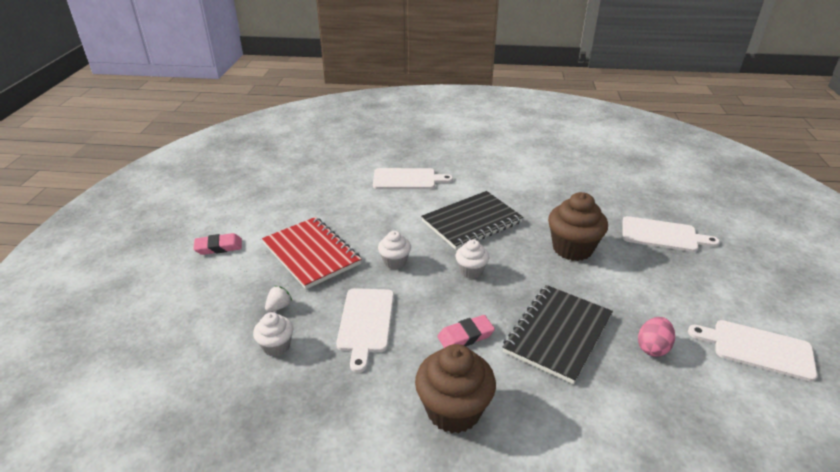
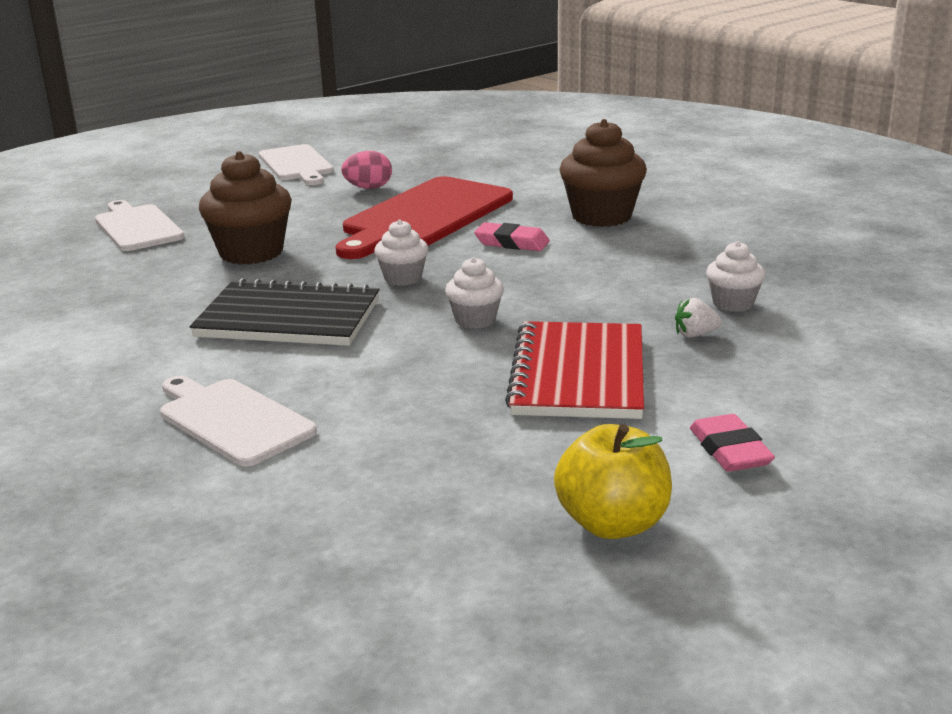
camera: 135 degrees left, 10 degrees down
(219, 247) = (730, 450): pink eraser -> pink eraser turned 45 degrees clockwise
(241, 204) = (613, 523): none -> yellow apple
(366, 323) = (601, 284): white cutting board -> none
(558, 334) = (424, 216): black notebook -> red cutting board

